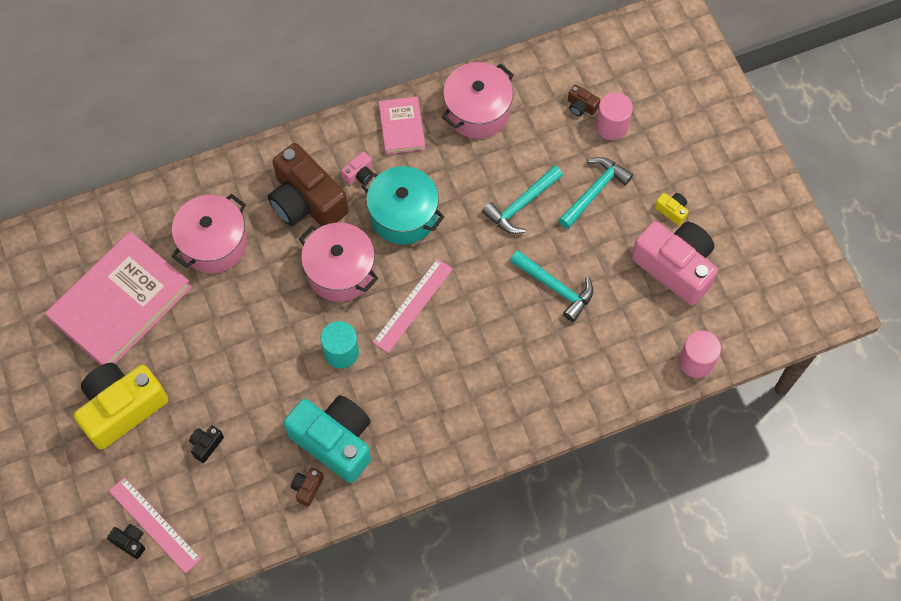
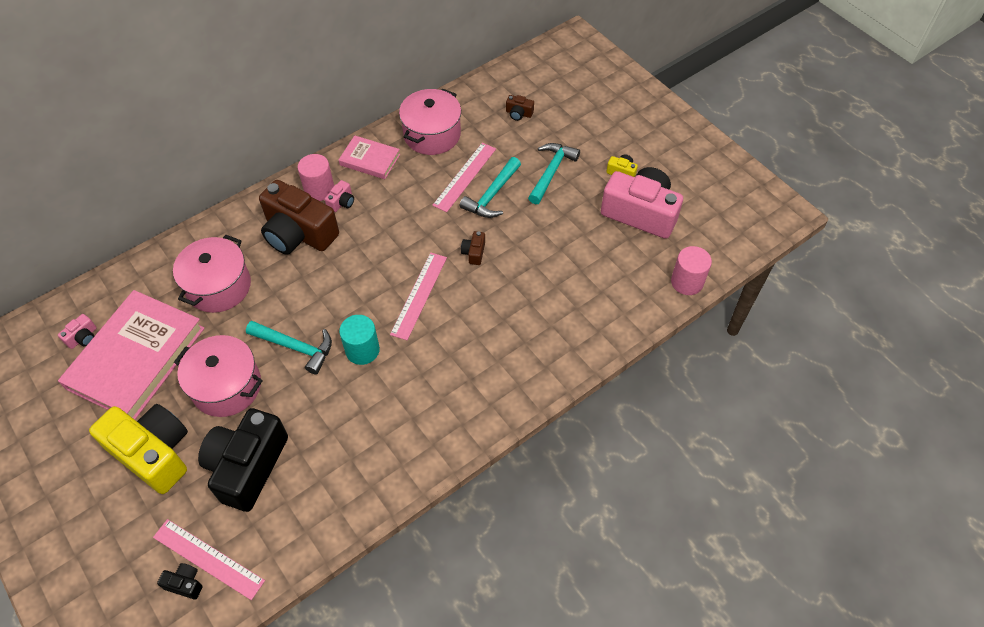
camera: 15 degrees left, 10 degrees down
(73, 267) = (83, 337): none -> pink camera
(122, 408) = (154, 453): yellow camera -> yellow camera turned 90 degrees clockwise
(206, 445) = (247, 466): black camera -> black camera, size x2.50
(307, 488) = (360, 481): brown camera -> brown camera (474, 253)
(334, 441) = (376, 431): turquoise camera -> none
(340, 271) = (344, 282): pink pot -> pink pot (227, 386)
(401, 127) = (370, 160): pink book -> pink book turned 45 degrees counterclockwise
(403, 215) = (390, 225): turquoise pot -> none
(498, 174) = (464, 176): none -> pink ruler
(555, 287) = (543, 252): turquoise hammer -> turquoise hammer (295, 347)
(611, 126) = (549, 122): pink cylinder -> pink cylinder (319, 189)

